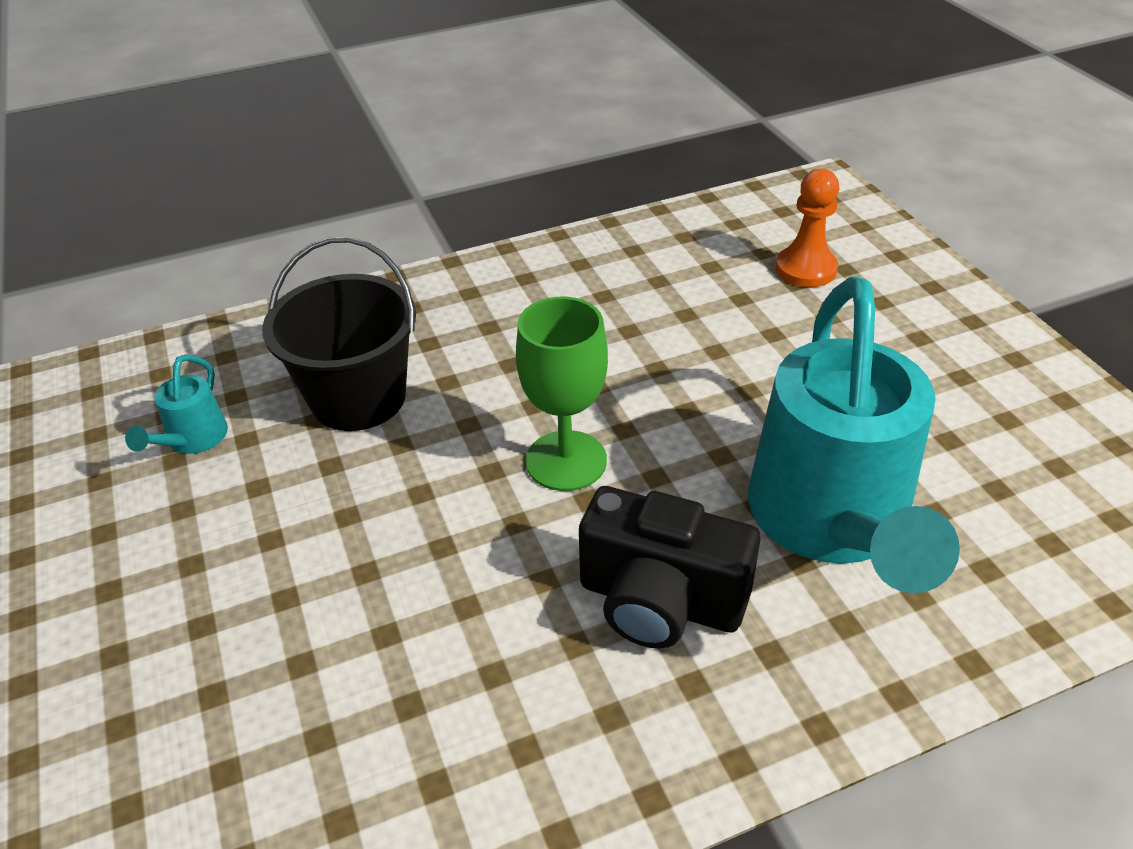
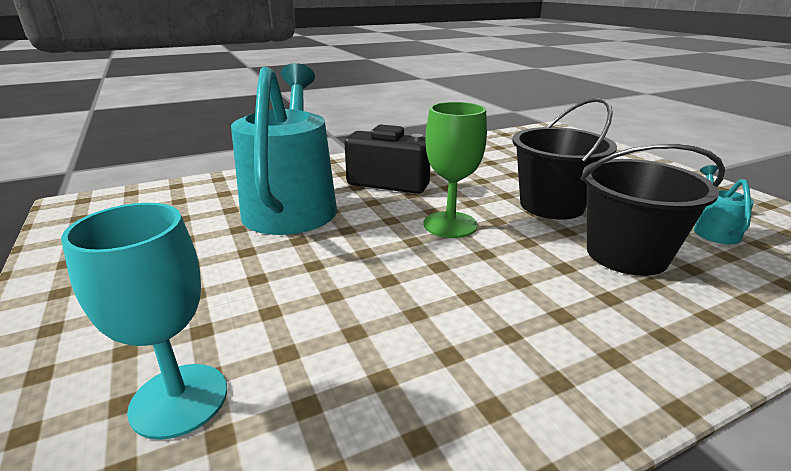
camera: 175 degrees right, 15 degrees down
(381, 508) = (551, 205): none -> black bucket
(805, 269) = (179, 400): orange pawn -> turquoise goblet

